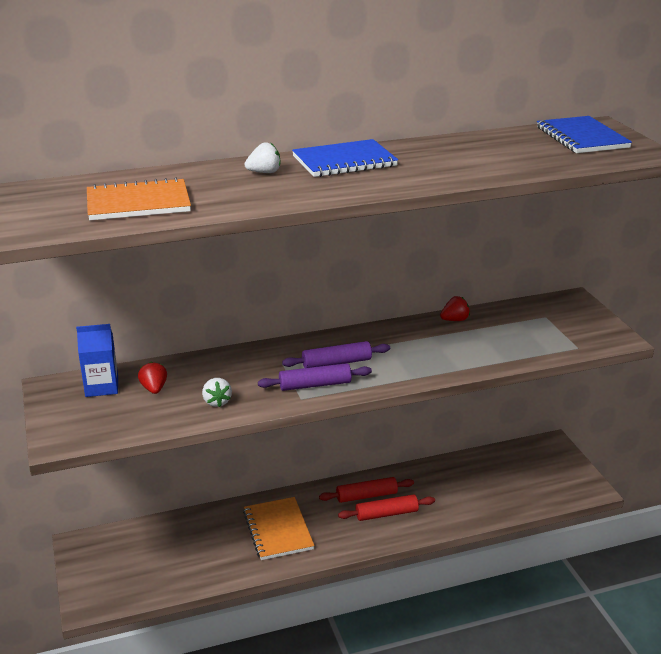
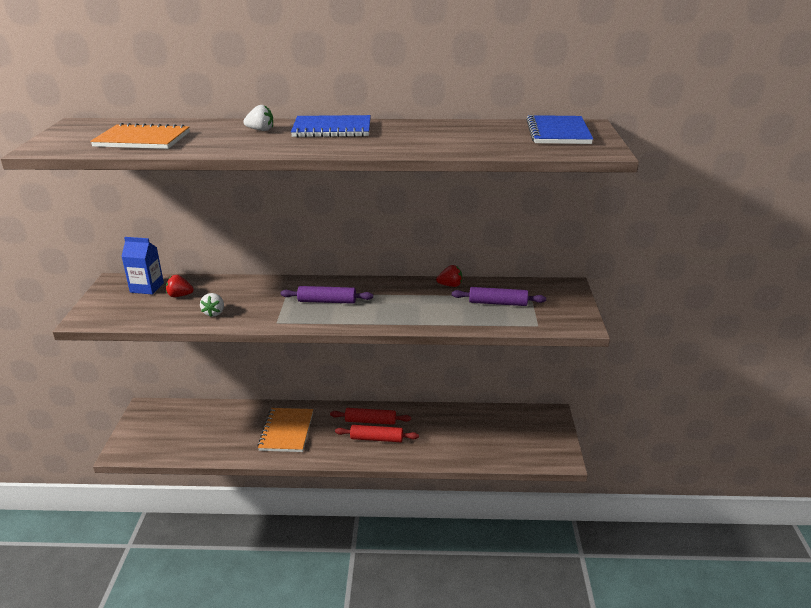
camera: 20 degrees right, 0 degrees up
(154, 389) = (180, 295): red strawberry -> red strawberry turned 90 degrees counterclockwise
(315, 385) = (296, 314): purple rolling pin -> purple rolling pin (498, 303)

